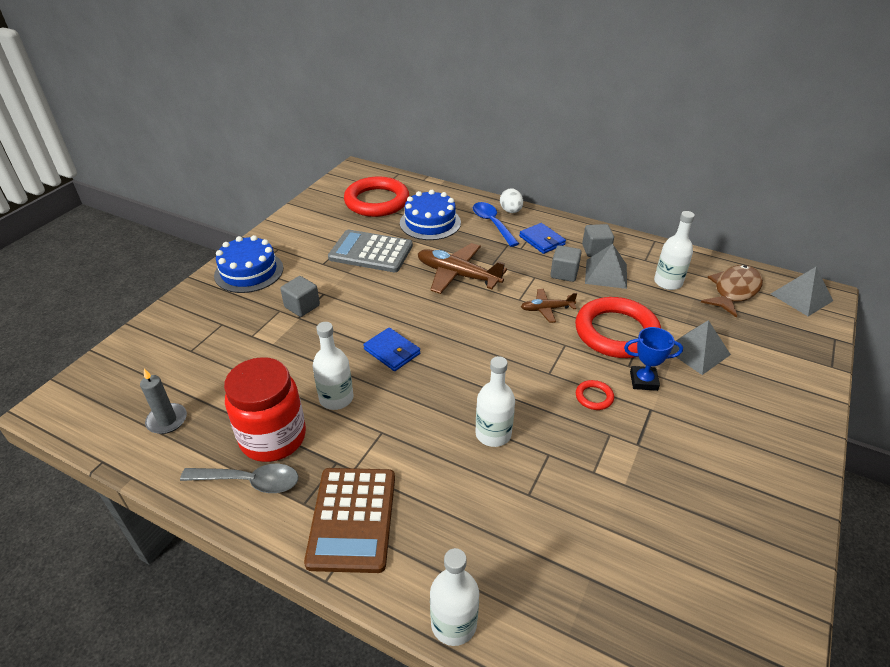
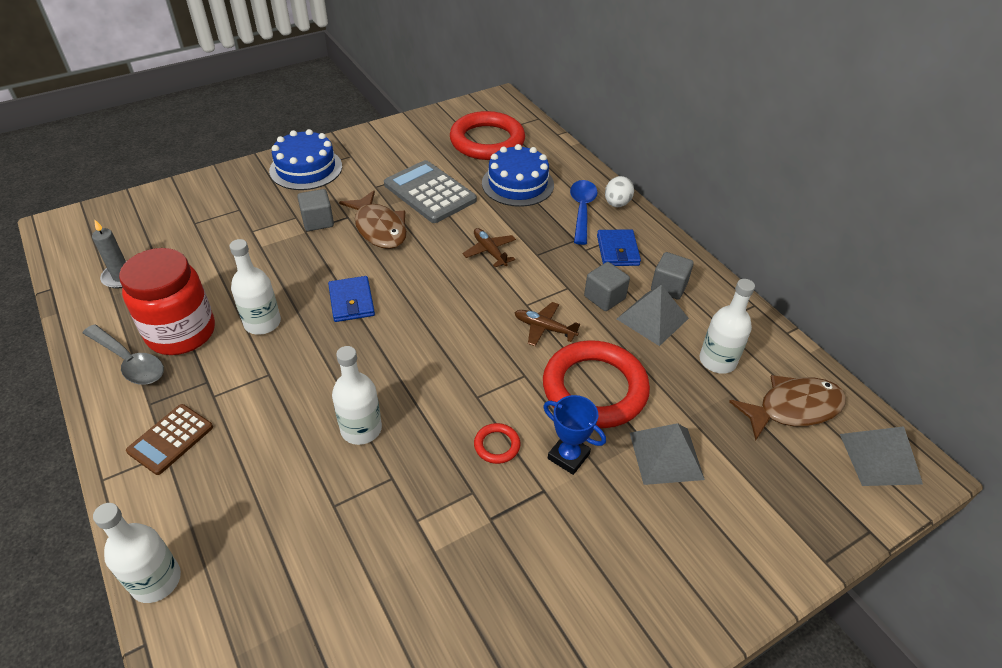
camera: 30 degrees right, 5 degrees up
(352, 519) = (170, 439): brown calculator -> brown calculator, size x0.61
(358, 292) = (379, 228): none -> brown fish
(457, 275) = (489, 251): brown plane -> brown plane, size x0.55

